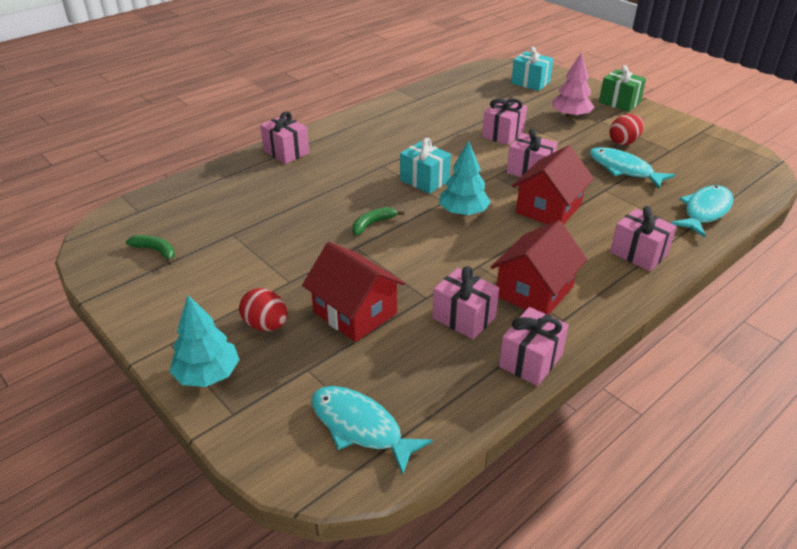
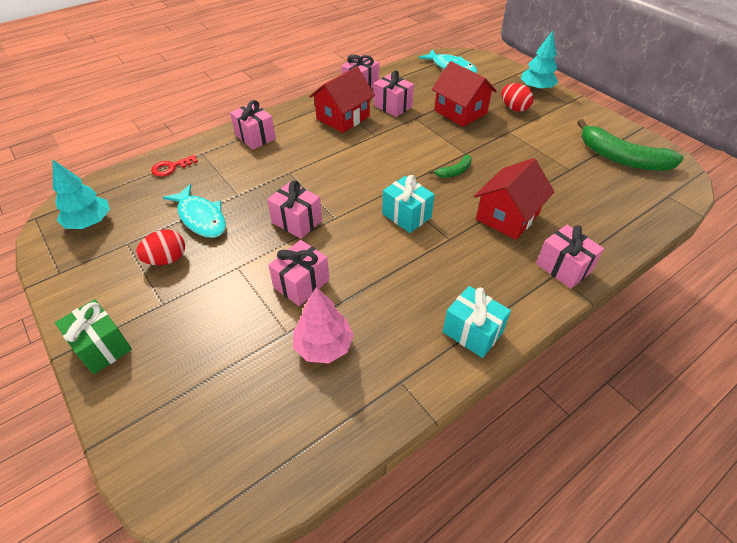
camera: 175 degrees left, 10 degrees up
(156, 251) = (621, 158): green banana -> green banana, size x2.14
(463, 212) = (376, 178): turquoise tree -> turquoise tree (89, 222)
(530, 82) = (200, 423): turquoise gift -> turquoise gift (472, 332)
(548, 209) = (301, 177): red house -> red house (507, 216)
(570, 116) = (195, 317): pink tree -> pink tree (324, 346)
(705, 211) = (171, 167): turquoise fish -> red key

